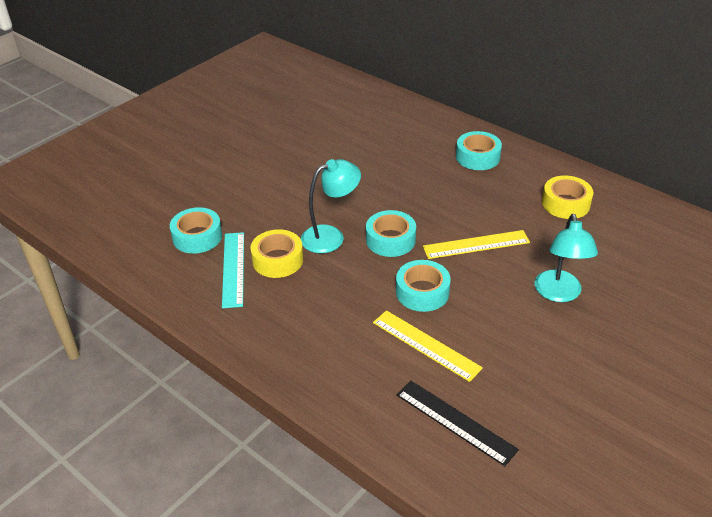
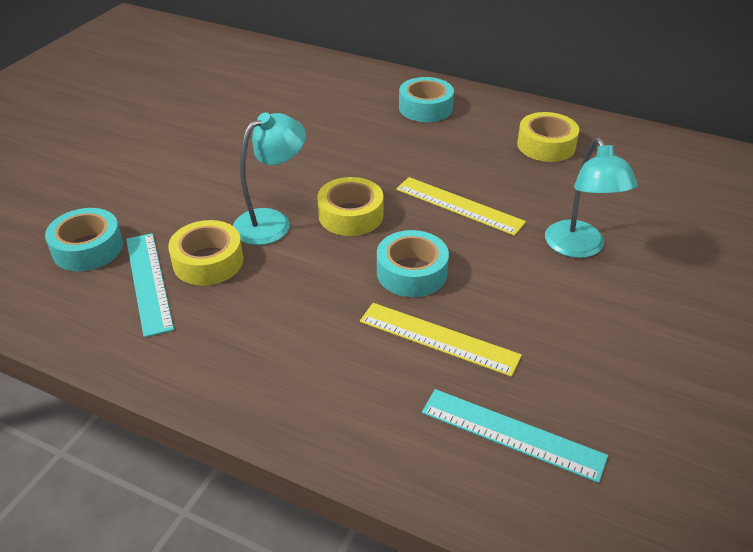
camera: 15 degrees left, 0 degrees up
(390, 240) = (350, 215): turquoise tape -> yellow tape
(455, 422) = (512, 434): black ruler -> turquoise ruler
(476, 245) = (459, 206): yellow ruler -> yellow ruler turned 60 degrees clockwise

